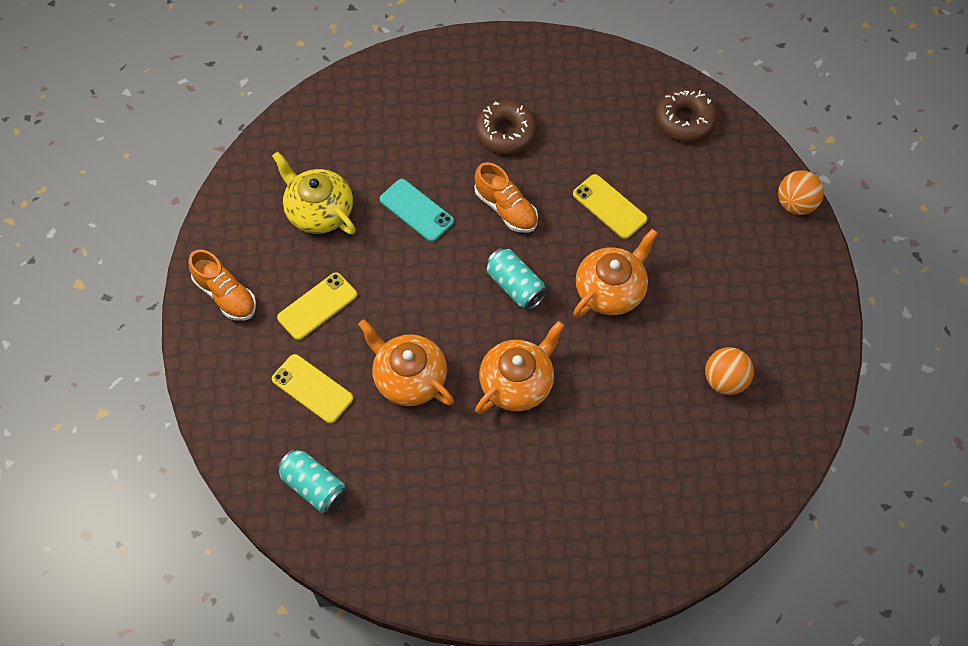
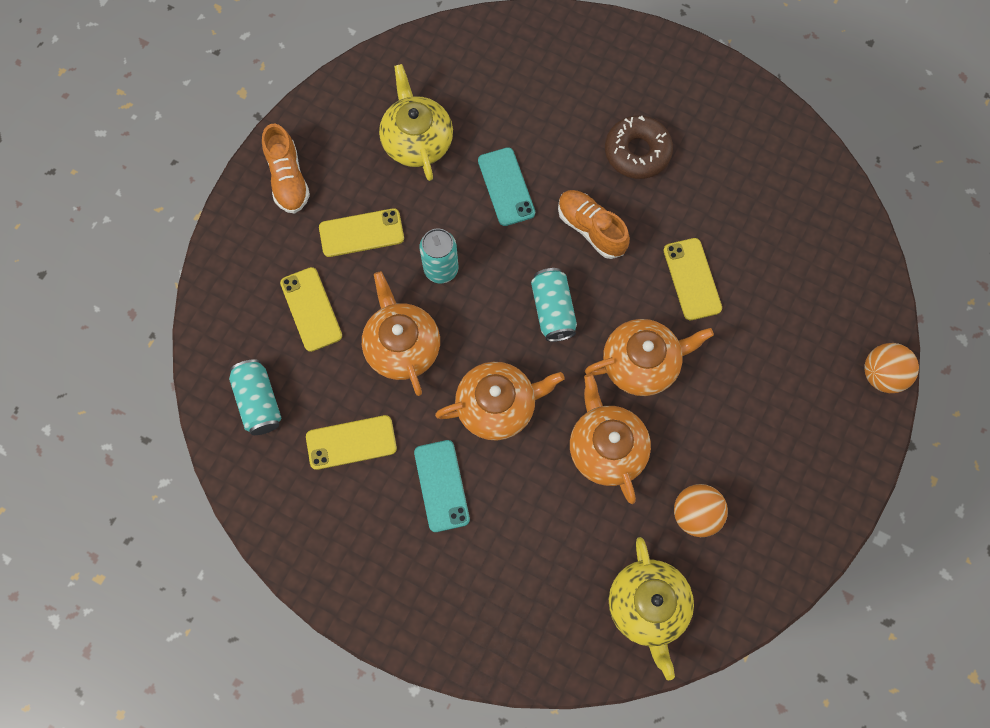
camera: 30 degrees right, 10 degrees up
(403, 301) = (441, 269): none -> turquoise can
(414, 476) = (351, 442): none -> yellow phone
(506, 209) = (591, 229): orange shoe -> orange shoe turned 150 degrees clockwise
(512, 469) = (441, 485): none -> turquoise phone
(625, 368) = (606, 448): none -> orange teapot
(684, 120) = (823, 229): brown donut -> none
(733, 470) = (647, 606): none -> yellow teapot

